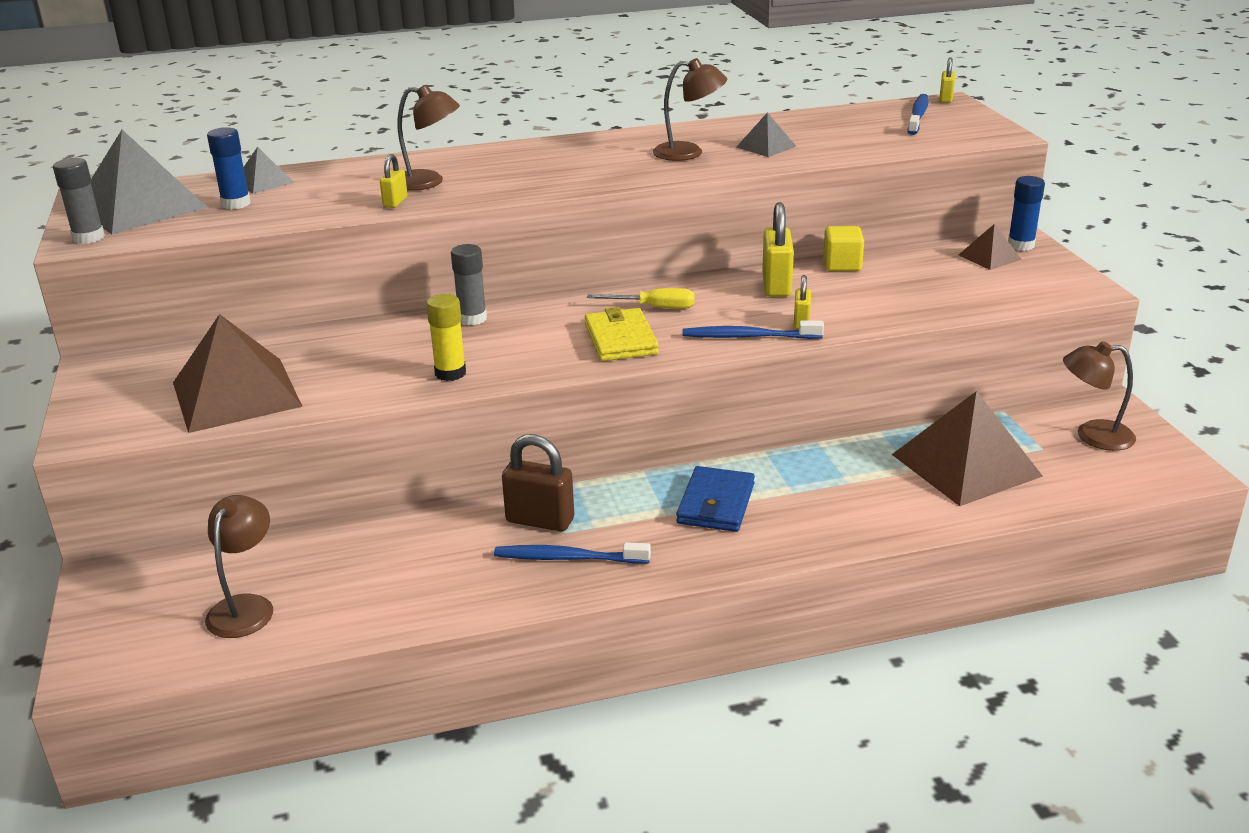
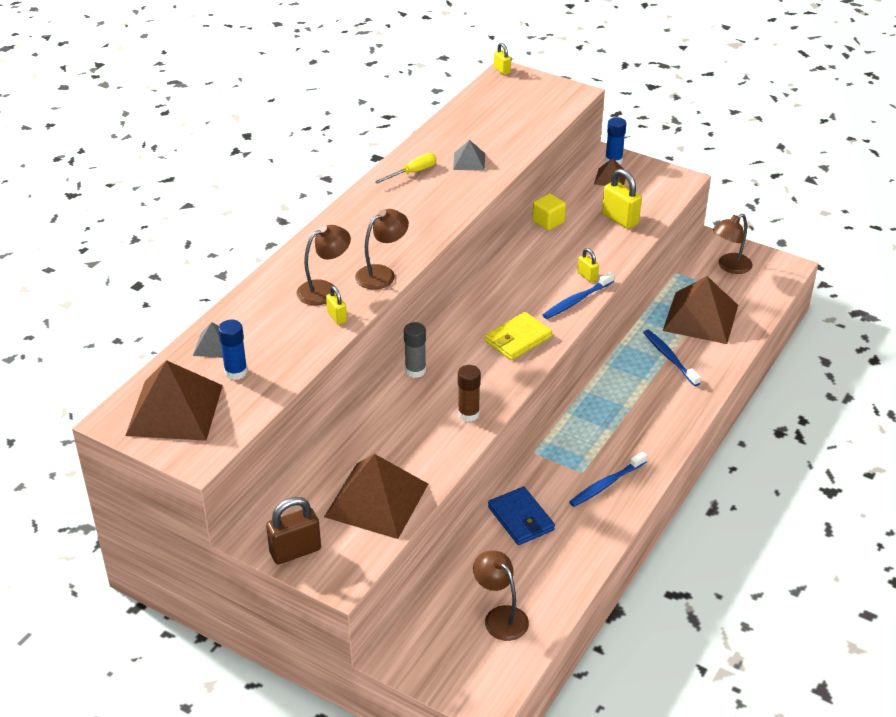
camera: 45 degrees left, 10 degrees up
(89, 237) = (196, 451): grey glue stick -> none
(140, 207) = (174, 410): grey pyramid -> brown pyramid
(450, 373) = (468, 414): yellow glue stick -> brown glue stick
(540, 520) = (562, 473): brown padlock -> brown padlock (295, 551)
(620, 339) = (518, 339): yellow wallet -> yellow wallet turned 75 degrees counterclockwise
(654, 307) = (500, 306): yellow screwdriver -> yellow screwdriver (413, 172)
(689, 152) = (434, 187): brown lamp -> brown lamp (382, 274)
(716, 504) = (626, 410): blue wallet -> blue wallet (521, 518)
(776, 286) = (538, 256): yellow padlock -> yellow padlock (620, 219)
(918, 116) = (509, 94): blue toothbrush -> blue toothbrush (669, 358)

